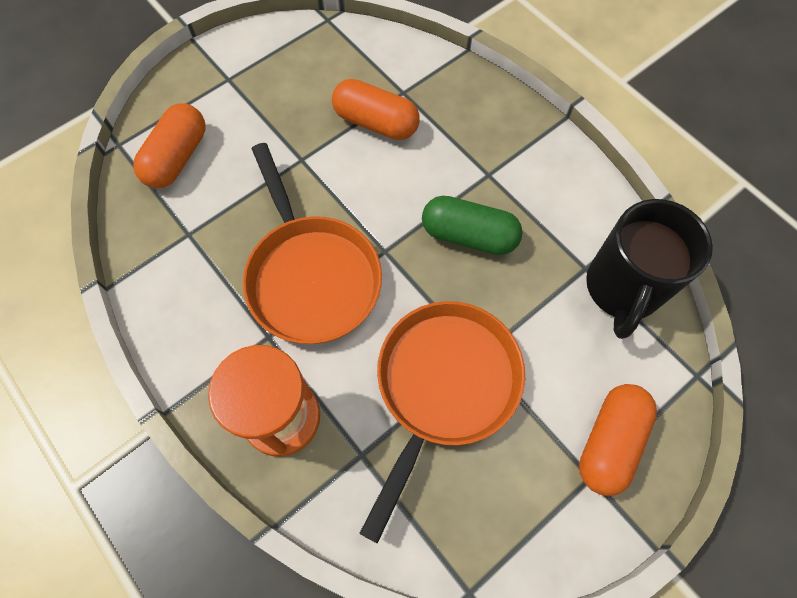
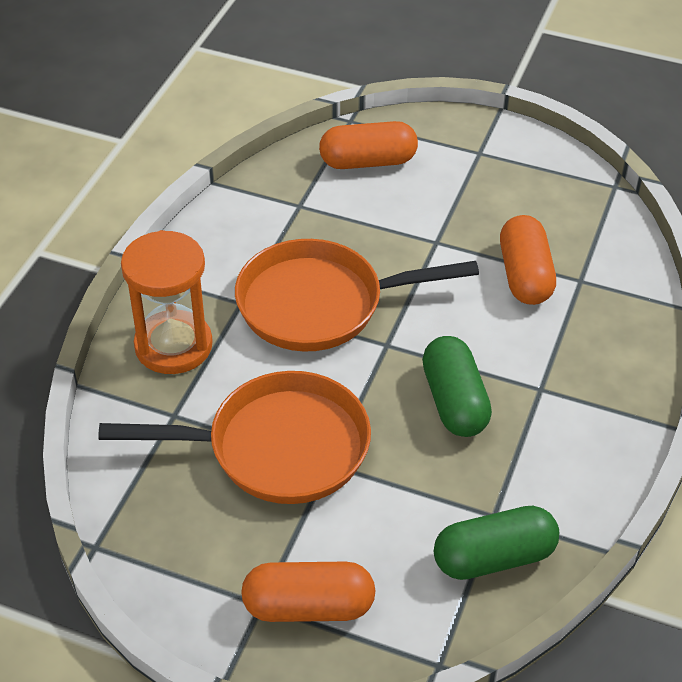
camera: 60 degrees right, 20 degrees down
(311, 276) = (320, 304): orange pan -> orange pan turned 45 degrees clockwise
(622, 289) = (494, 557): black mug -> green capsule

